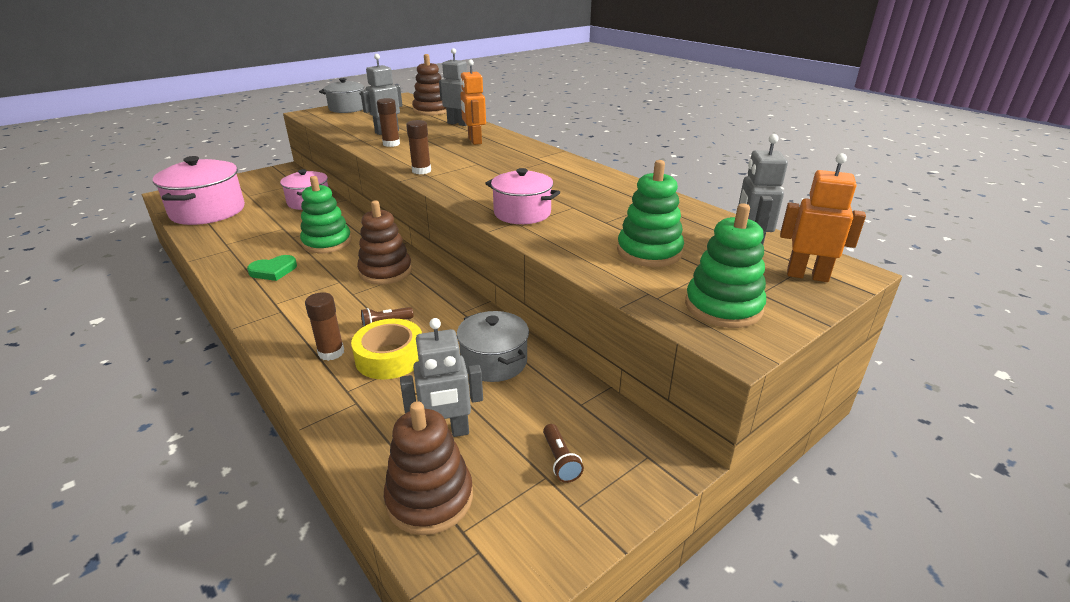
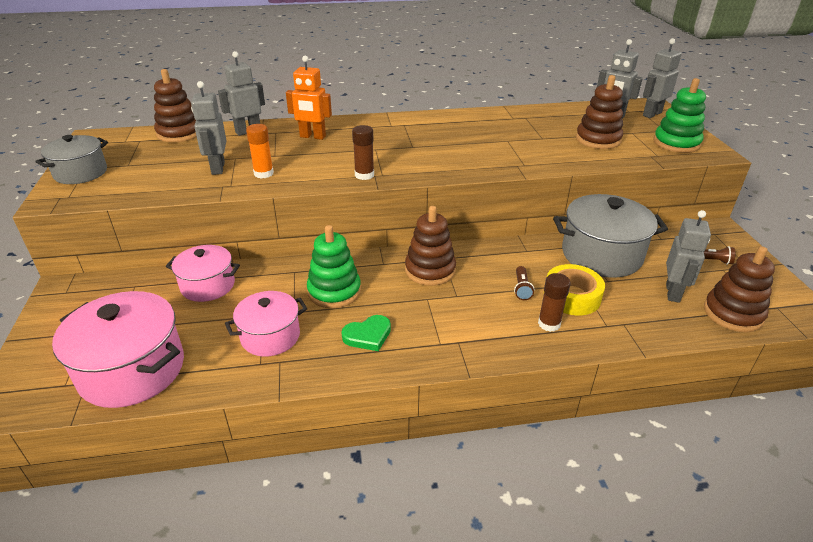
camera: 60 degrees left, 5 degrees up
(273, 271) = (368, 335): green heart -> green heart turned 60 degrees clockwise
(391, 144) = (263, 173): brown glue stick -> orange glue stick
(494, 362) = (601, 255): grey pot -> grey pot, size x1.61
(522, 213) = (503, 159): pink pot -> pink pot (270, 336)
(649, 252) = (598, 139): green stacking toy -> brown stacking toy
(807, 275) = (651, 114): orange robot -> grey robot

